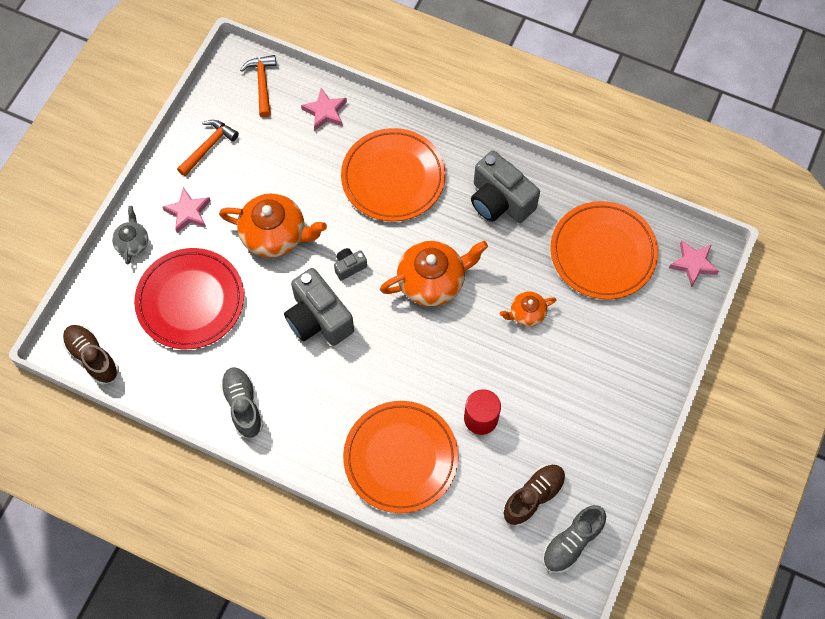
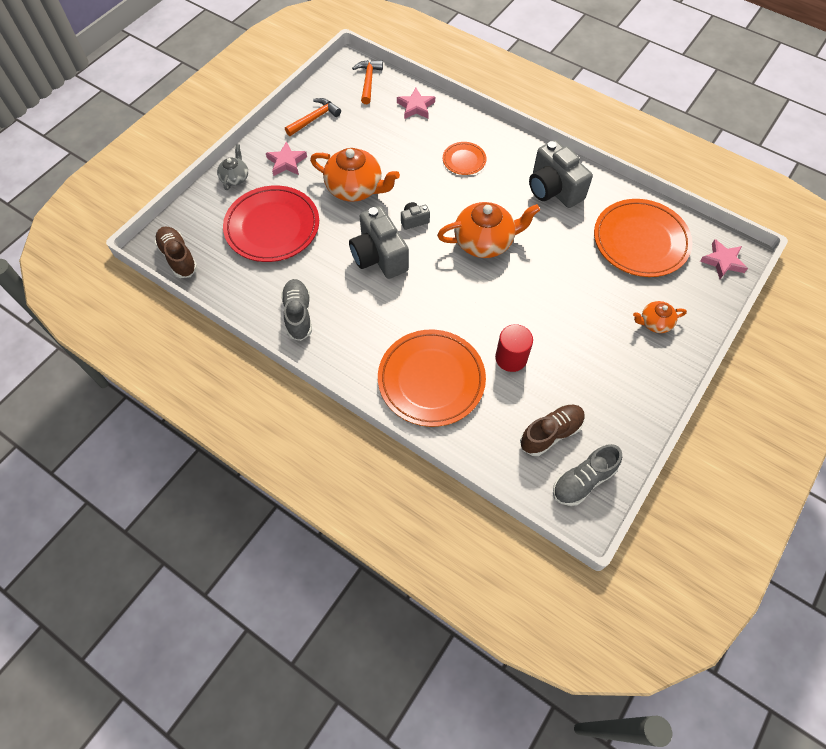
camera: 10 degrees right, 5 degrees down
(393, 177) = (464, 160): orange plate -> orange plate, size x0.49
(526, 313) = (565, 279): orange teapot -> orange teapot (654, 323)

